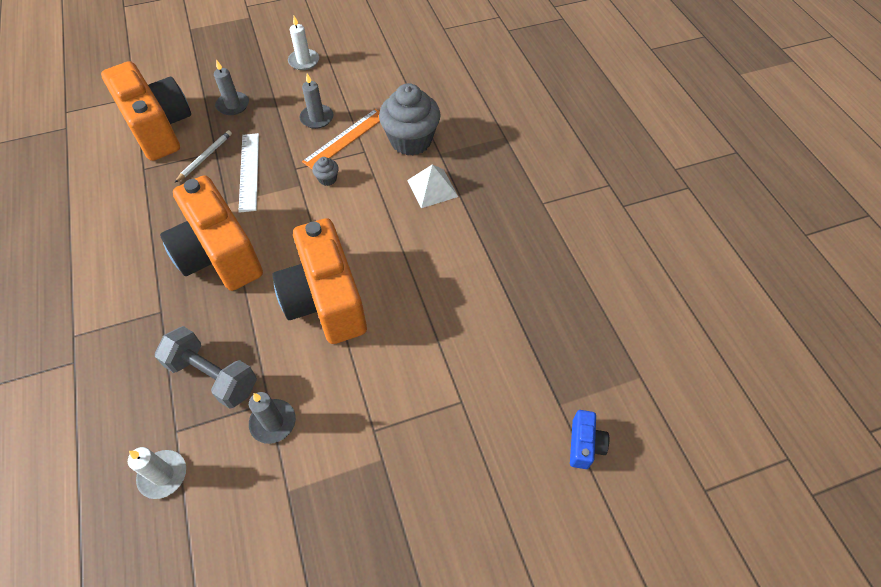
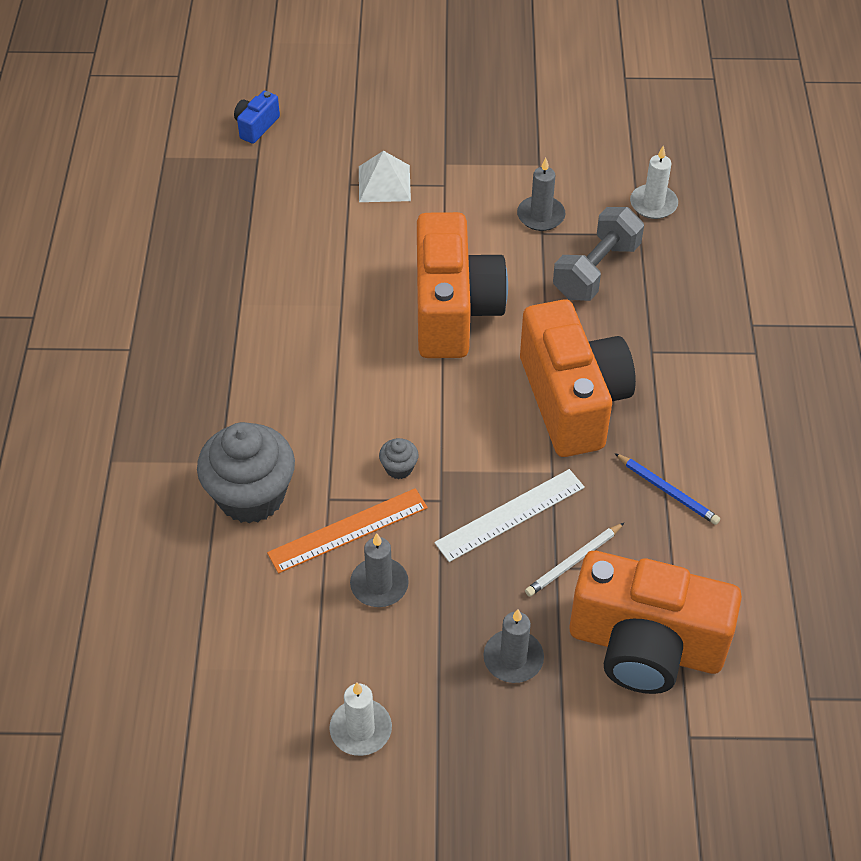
camera: 160 degrees left, 5 degrees down
(147, 212) = (667, 491): none -> blue pencil
(159, 128) = (645, 646): orange camera -> orange camera turned 60 degrees counterclockwise
(213, 376) = (596, 270): grey dumbbell -> grey dumbbell turned 75 degrees clockwise
(249, 171) = (510, 515): white ruler -> white ruler turned 45 degrees clockwise
(432, 188) = (259, 411): white pyramid -> white pyramid (384, 183)

